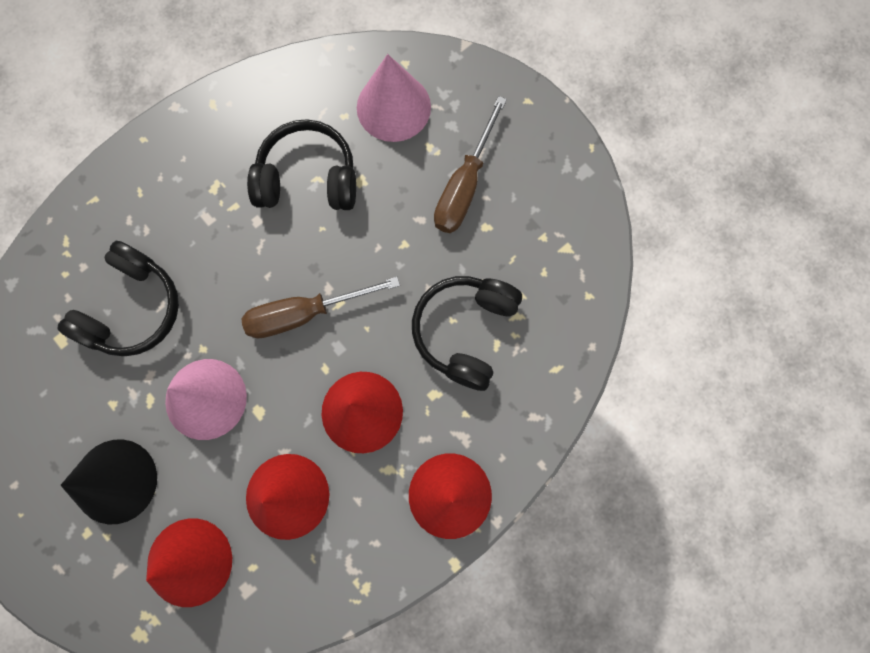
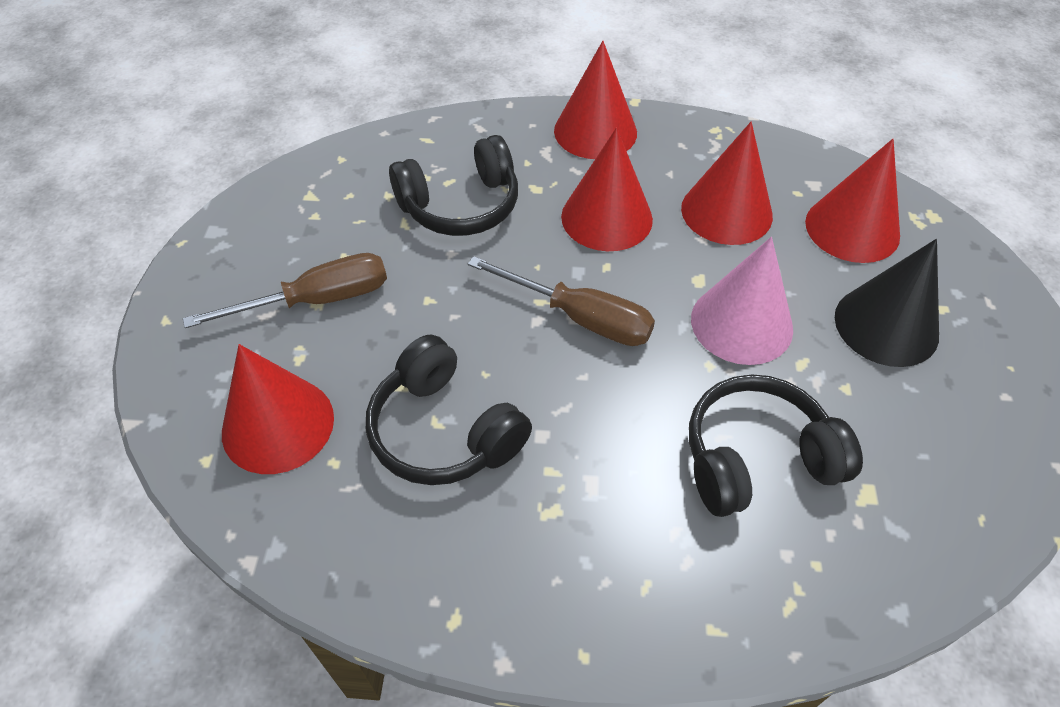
camera: 135 degrees left, 25 degrees down
(393, 107) = (278, 424): pink cone -> red cone

